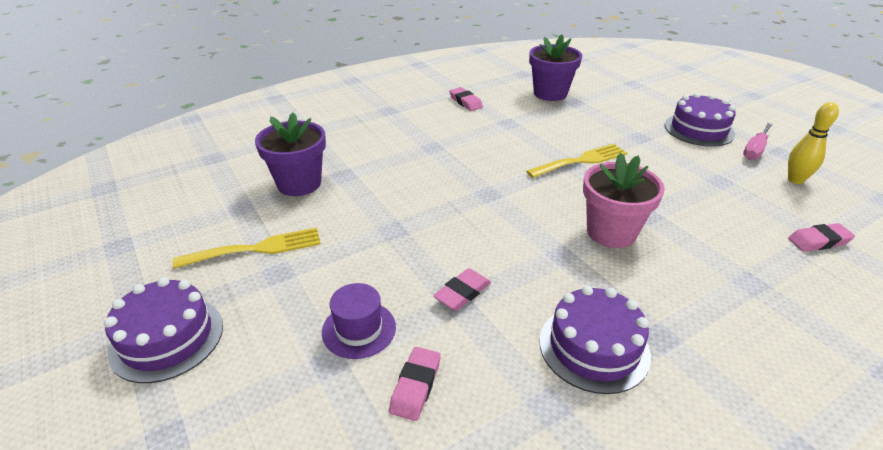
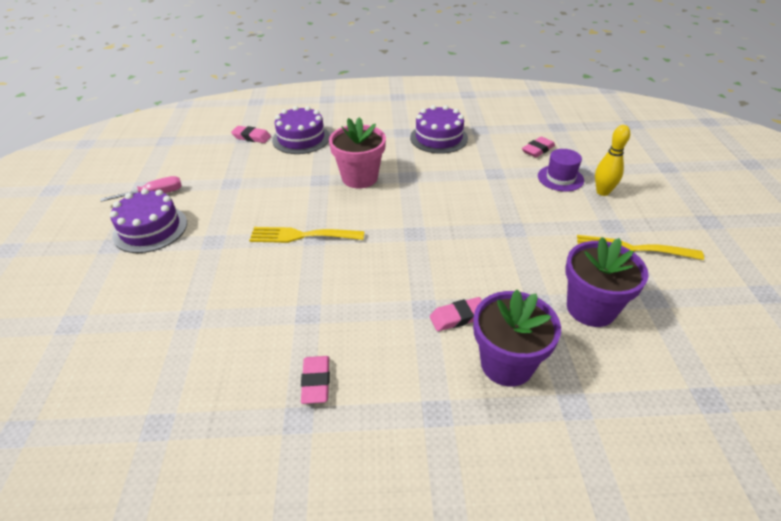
camera: 150 degrees left, 5 degrees up
(167, 338) = (685, 208): purple cake -> purple cake (301, 138)
(462, 293) = (488, 176): pink eraser -> pink eraser (458, 317)
(550, 93) = (191, 350): purple flower pot -> purple flower pot (507, 364)
(795, 180) = (183, 167): yellow bowling pin -> yellow bowling pin (602, 192)

